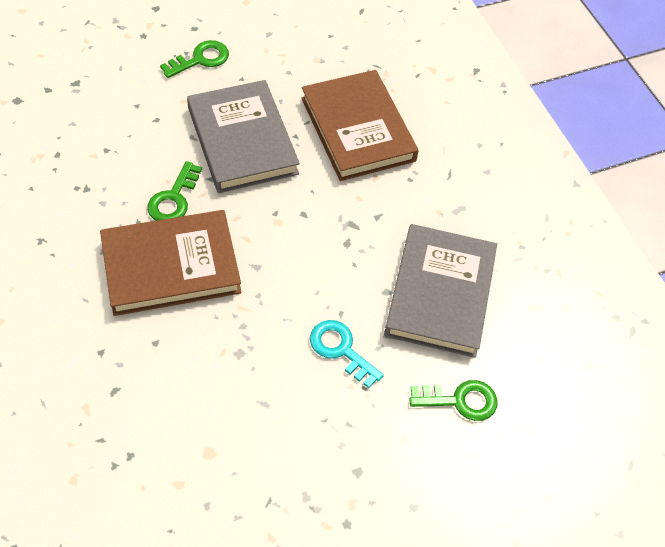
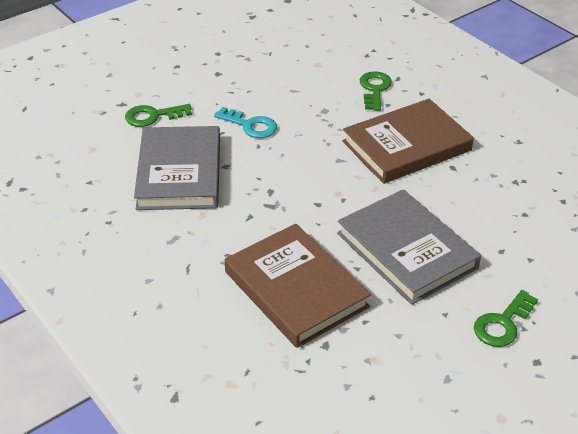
camera: 170 degrees right, 15 degrees down
(174, 198) = (437, 190): green key -> green key (374, 89)

